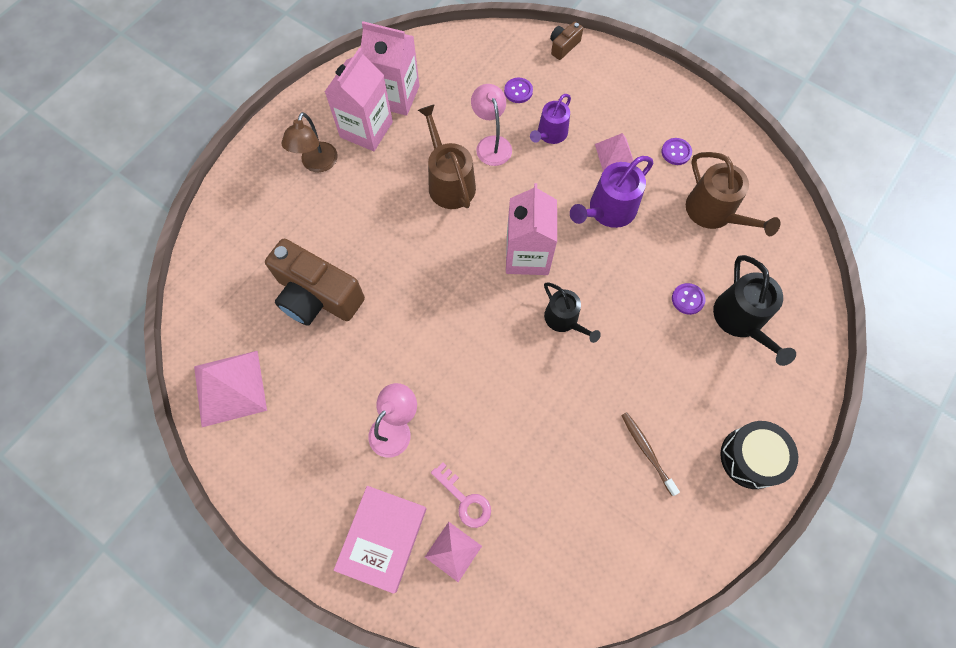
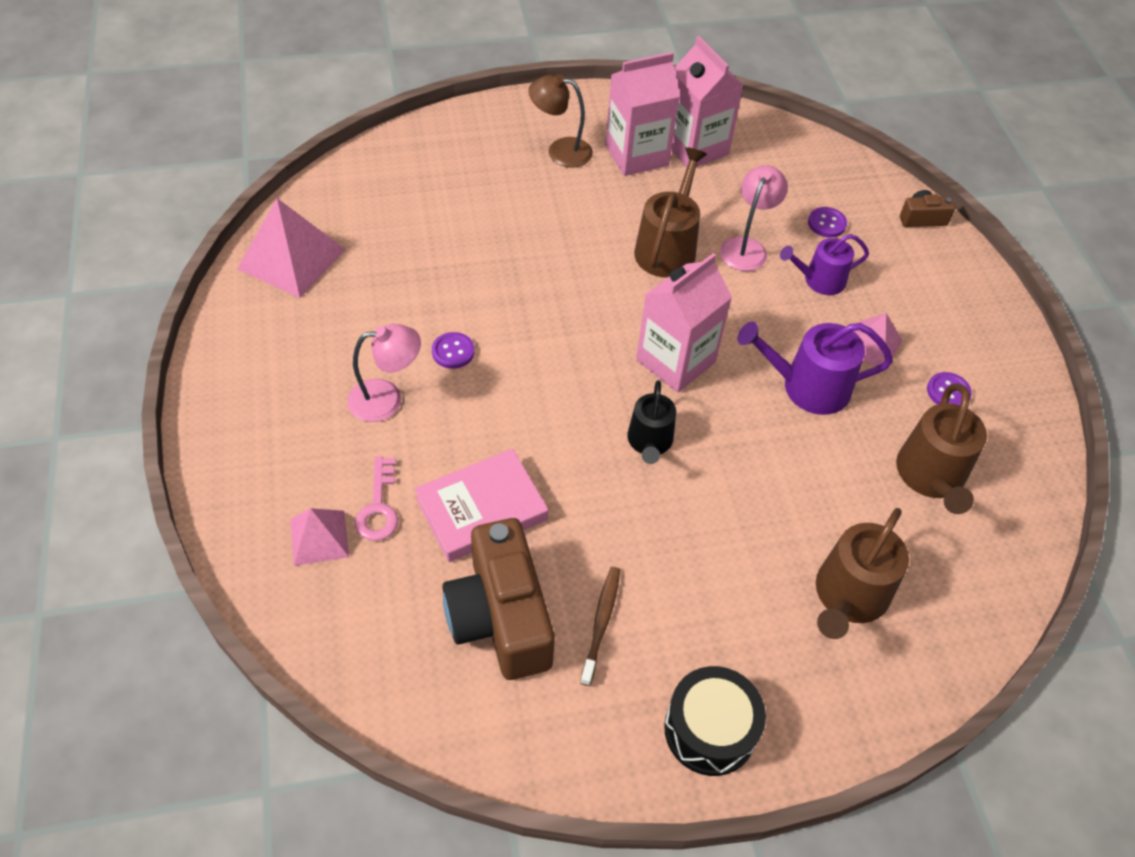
camera: 40 degrees right, 15 degrees down
(317, 164) = (560, 151): brown lamp -> brown lamp turned 45 degrees clockwise
(317, 296) = (442, 247): brown camera -> brown camera (500, 617)
(382, 538) = (273, 473): pink book -> pink book (481, 509)
(687, 299) = (807, 529): purple button -> purple button (453, 351)
(741, 320) = (848, 597): black watering can -> brown watering can

